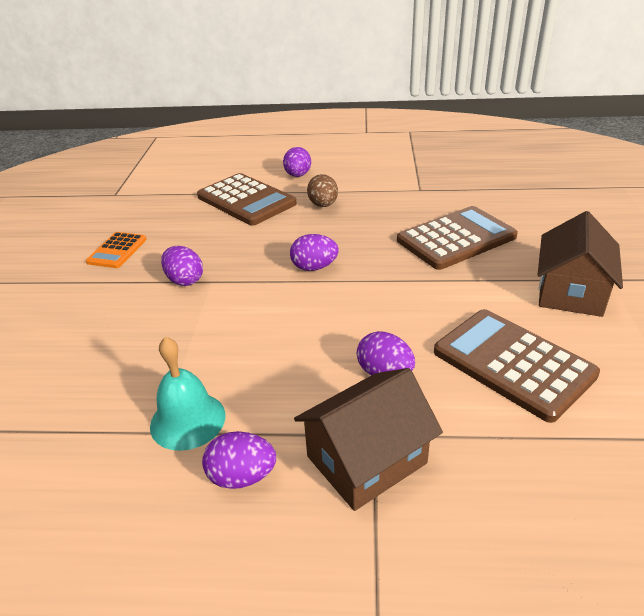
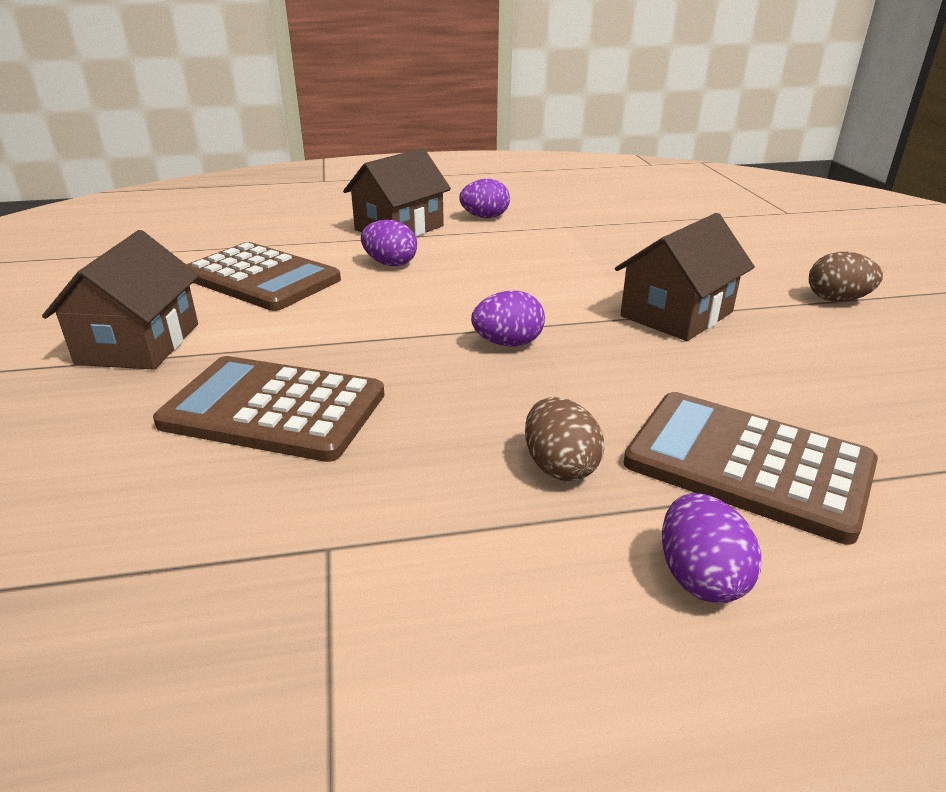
camera: 165 degrees right, 5 degrees down
(60, 282) = (837, 300): none -> brown egg
(117, 251) = (835, 341): orange calculator -> none
(185, 280) = (676, 314): purple egg -> brown house
(188, 420) = (547, 231): turquoise bell -> none
(456, 239) = (274, 409): brown calculator -> brown calculator turned 60 degrees clockwise

